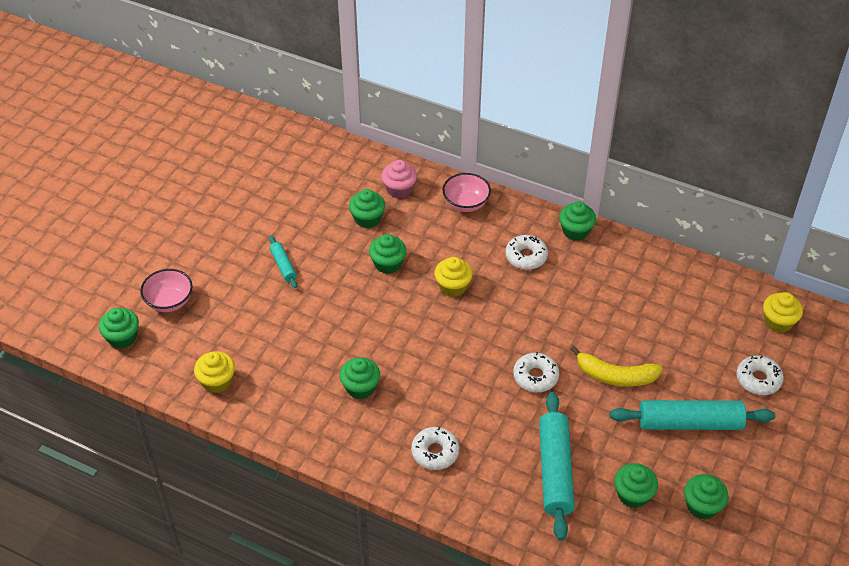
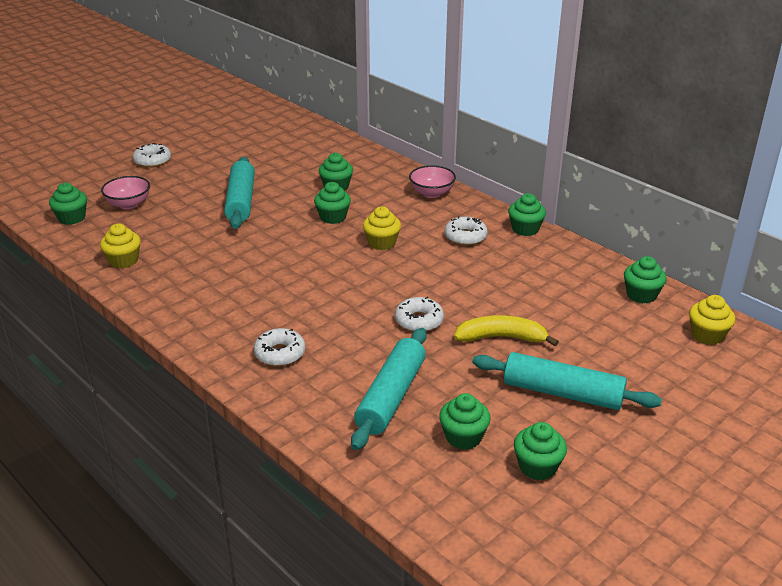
camera: 20 degrees right, 15 degrees down
(283, 265) = (241, 201): turquoise rolling pin -> turquoise rolling pin, size x2.01
(360, 387) = (245, 292): green cupcake -> green cupcake (641, 295)
(399, 189) = (378, 174): pink cupcake -> none
(615, 375) = (502, 338): yellow banana -> yellow banana turned 150 degrees clockwise
(758, 379) = (661, 375): white donut -> white donut (152, 161)

